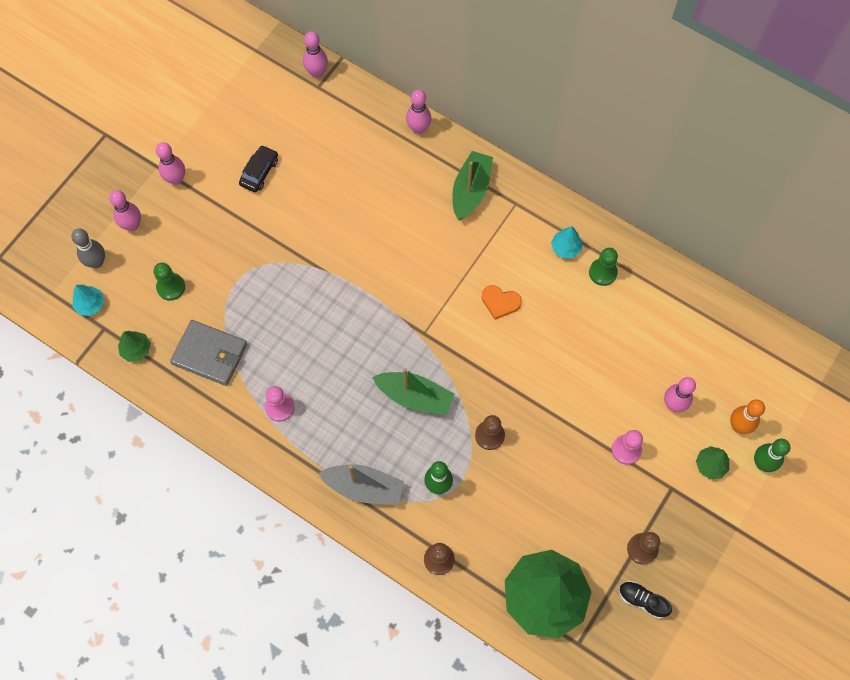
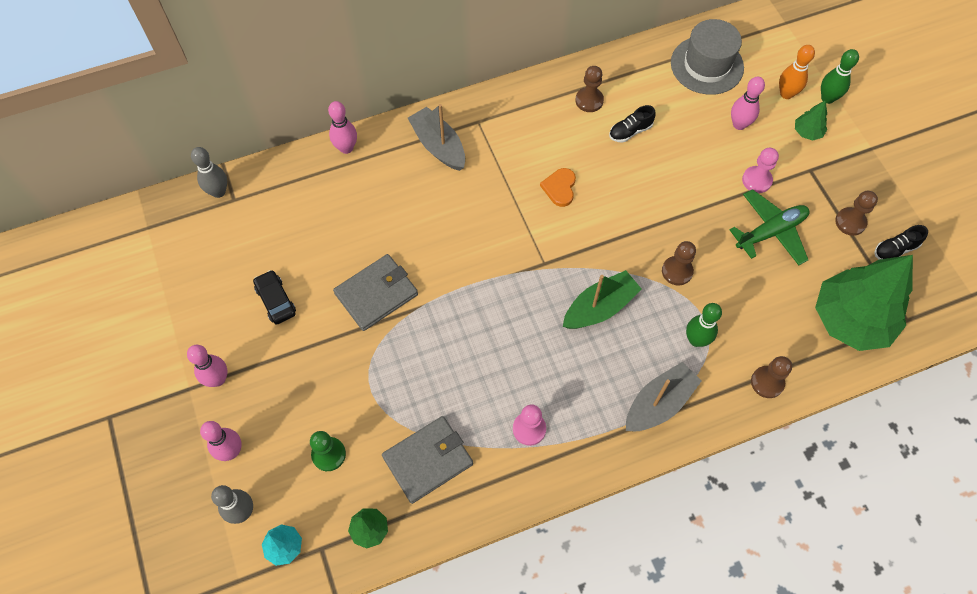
camera: 55 degrees left, 5 degrees down
(312, 234) = (376, 294): none -> grey wallet
(317, 72) = (218, 192): pink bowling pin -> grey bowling pin
(471, 190) = (438, 146): green boat -> grey boat
(500, 302) = (559, 188): orange heart -> orange heart turned 135 degrees clockwise
(565, 248) = (547, 112): turquoise tree -> none
(582, 488) = (770, 232): none -> green plane
(597, 322) = (630, 131): none -> black shoe
(603, 272) = (589, 100): green pawn -> brown pawn
(716, 343) = (707, 65): none -> grey hat

